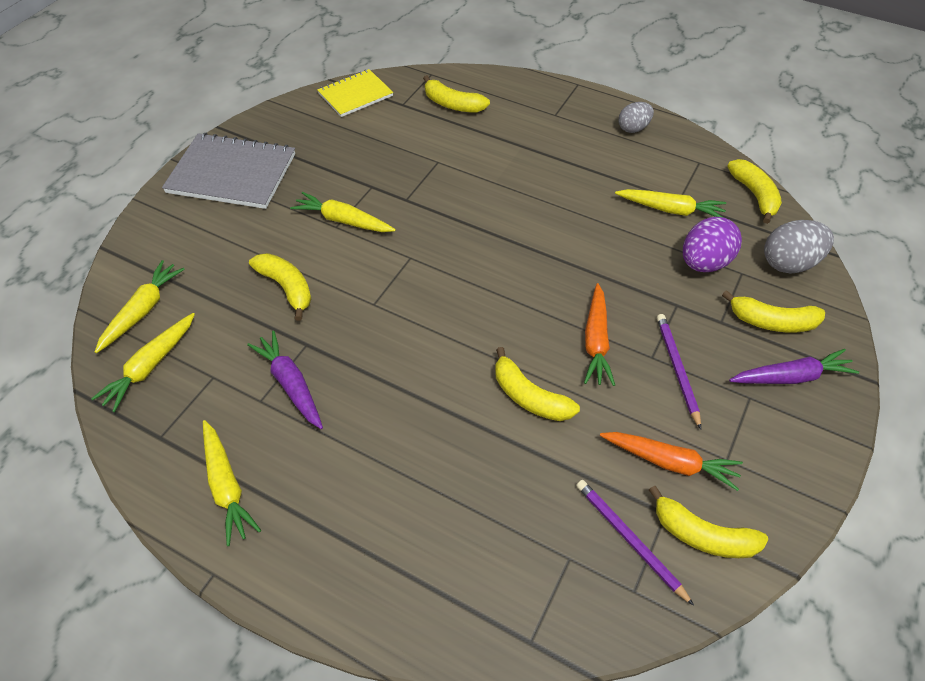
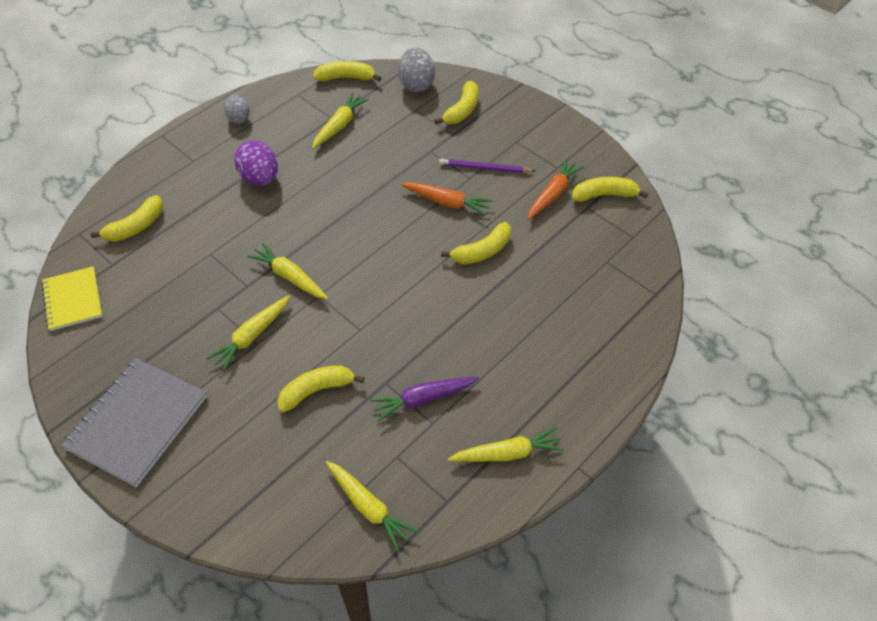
camera: 75 degrees left, 0 degrees up
(143, 310) = (297, 513): yellow carrot -> yellow carrot (289, 277)
(629, 539) = (601, 229): purple pencil -> none
(702, 535) = (604, 195): yellow banana -> yellow banana turned 135 degrees counterclockwise
(704, 263) = (398, 125): purple egg -> purple egg (260, 178)
(791, 377) = (507, 117): purple carrot -> none

